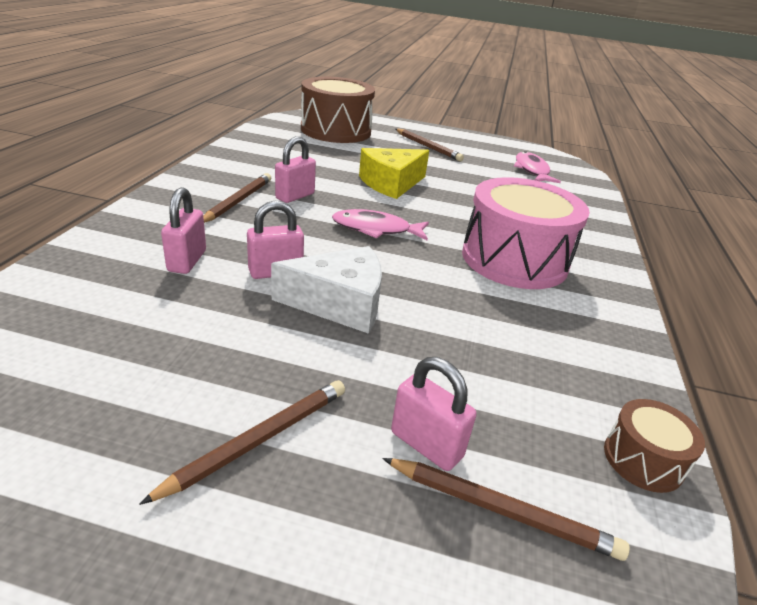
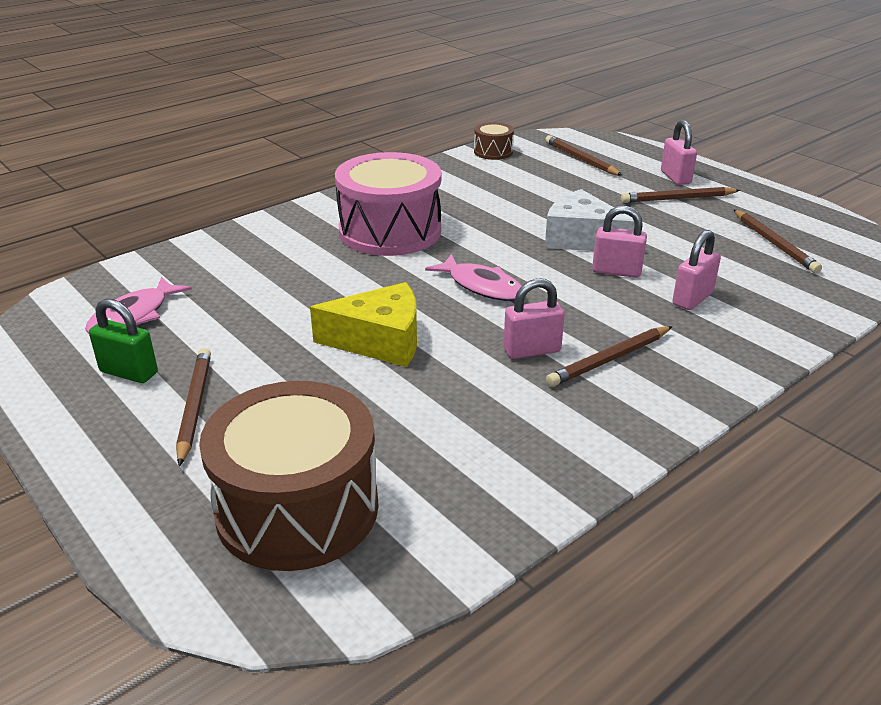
camera: 140 degrees left, 0 degrees up
(82, 374) = (774, 244): none -> brown pencil
(426, 444) = (593, 178): pink padlock -> pink padlock (675, 177)
(479, 152) = (129, 372): none -> green padlock

